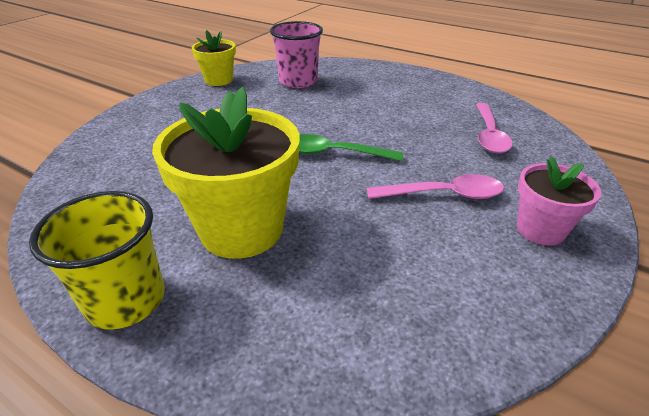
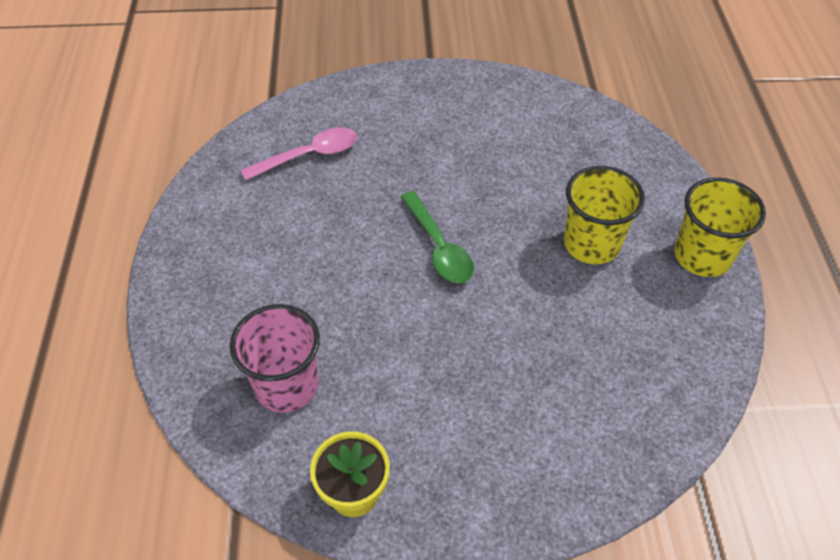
camera: 125 degrees left, 15 degrees up
(241, 229) = (591, 244): yellow flower pot -> yellow cup
(443, 195) = (439, 154): pink spoon -> none
(540, 229) = (437, 98): pink flower pot -> none

